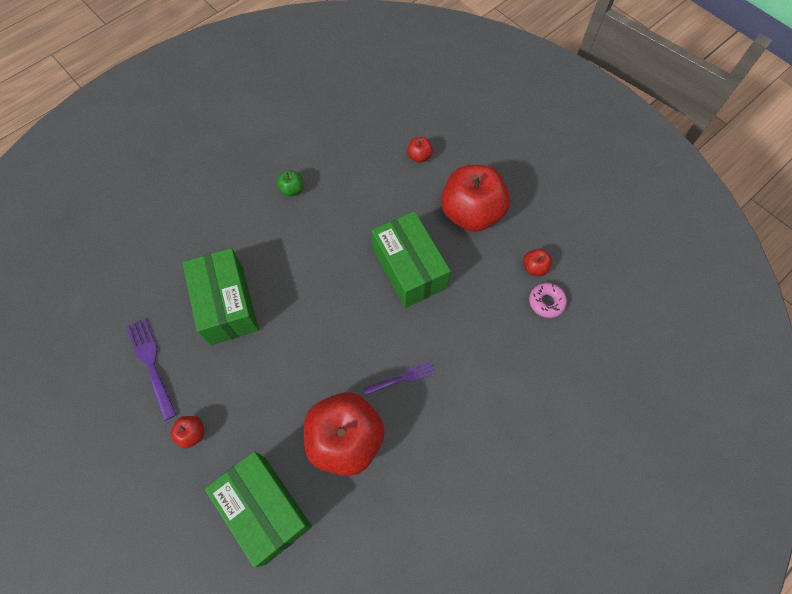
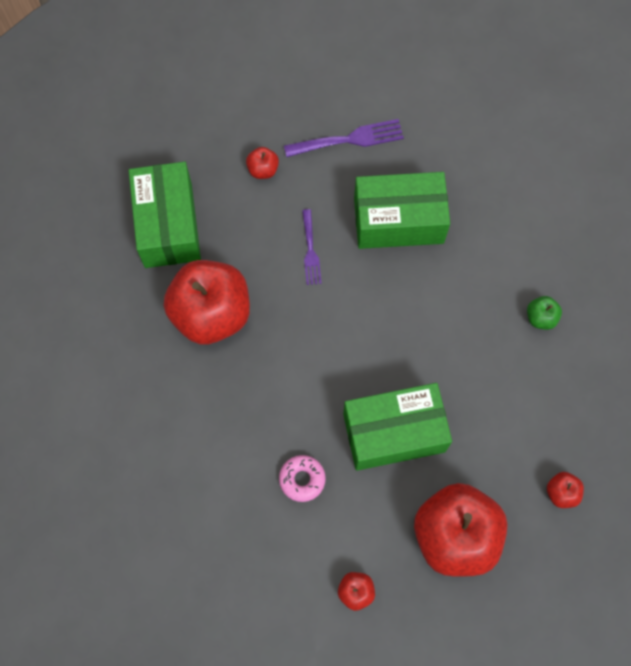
camera: 105 degrees right, 5 degrees up
(265, 509) = (168, 225): green box -> green box turned 75 degrees counterclockwise
(402, 378) = (259, 388): purple fork -> purple fork (310, 251)
(546, 302) = (305, 589): pink donut -> pink donut (302, 479)

